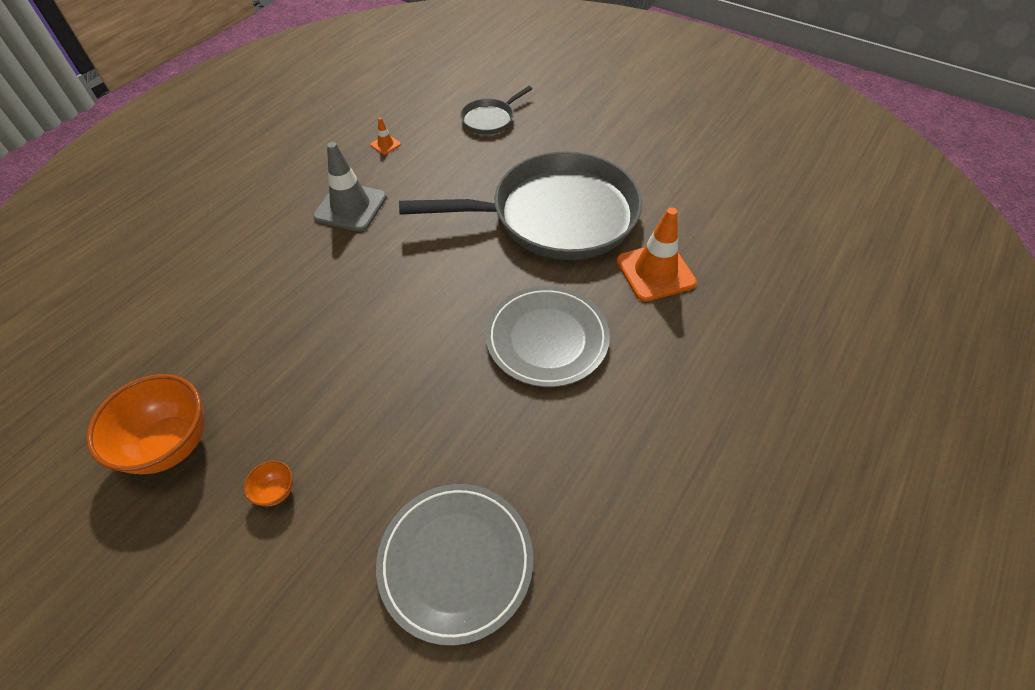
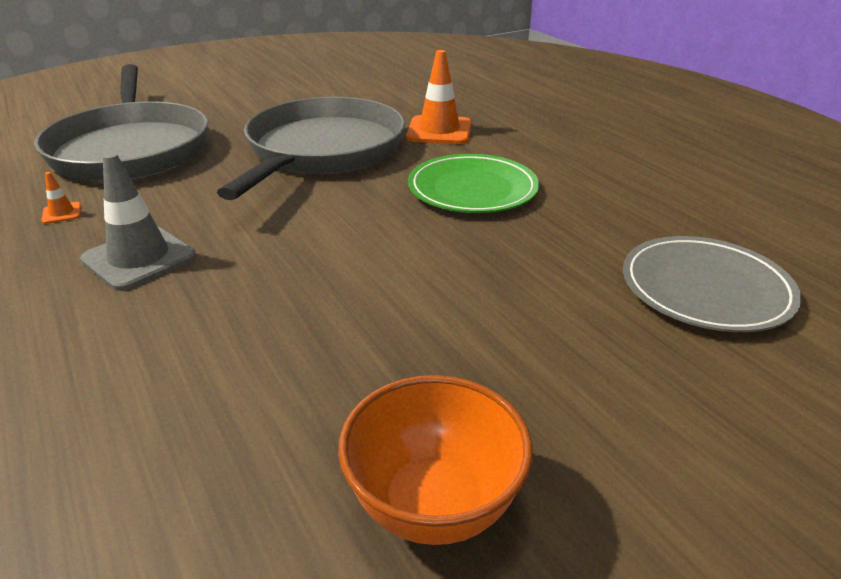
camera: 65 degrees left, 20 degrees down
(276, 491) = (573, 400): orange bowl -> none
(490, 119) = (131, 148): grey pan -> grey pan, size x2.36
(547, 339) = (472, 189): grey plate -> green plate

